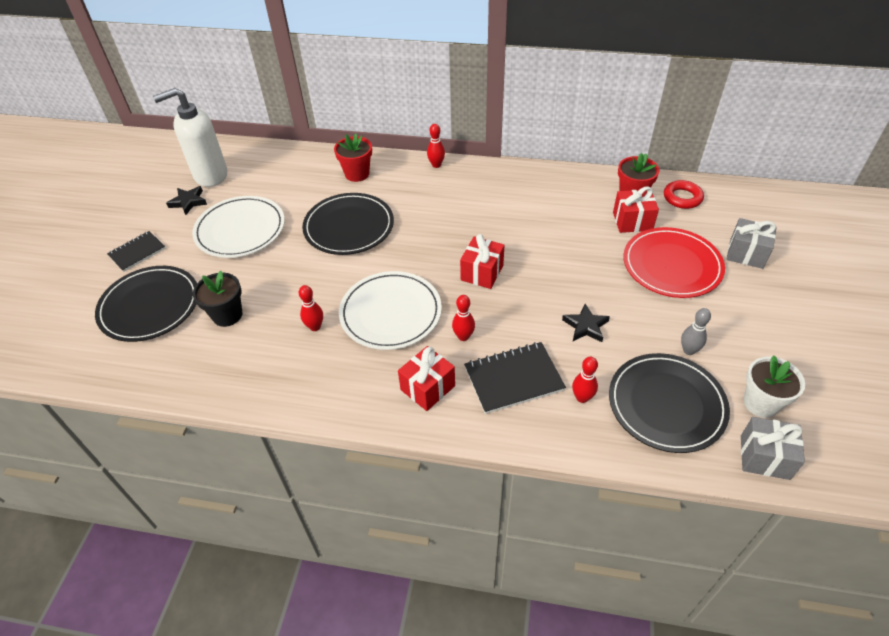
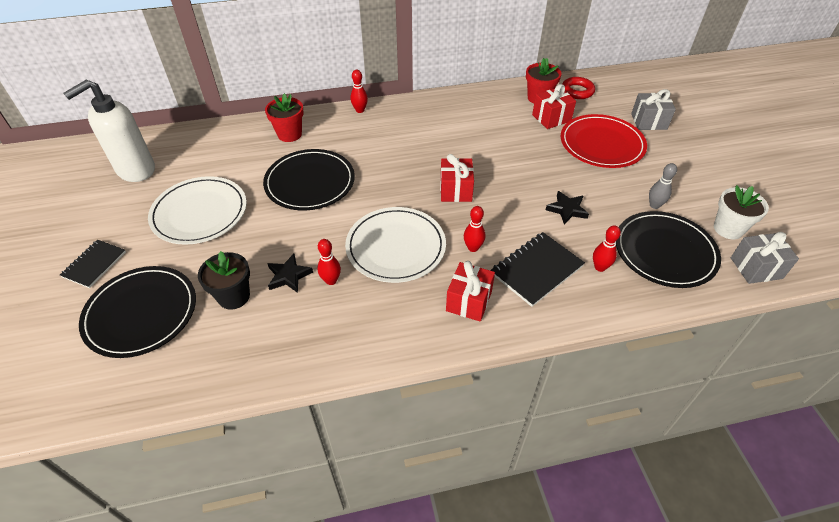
camera: 25 degrees left, 0 degrees up
(188, 202) = (126, 201): black star -> black star (289, 276)

